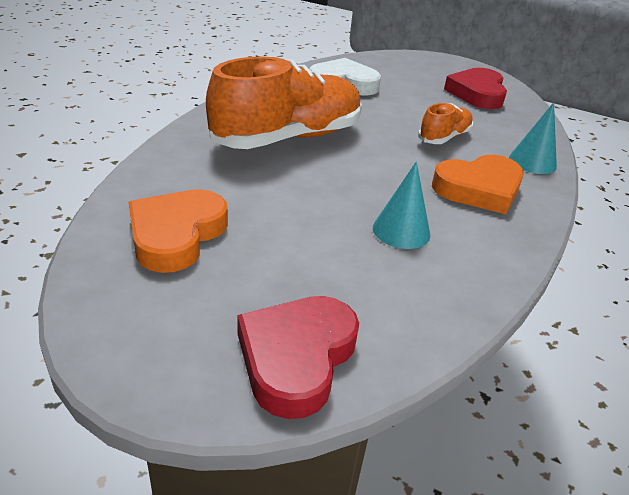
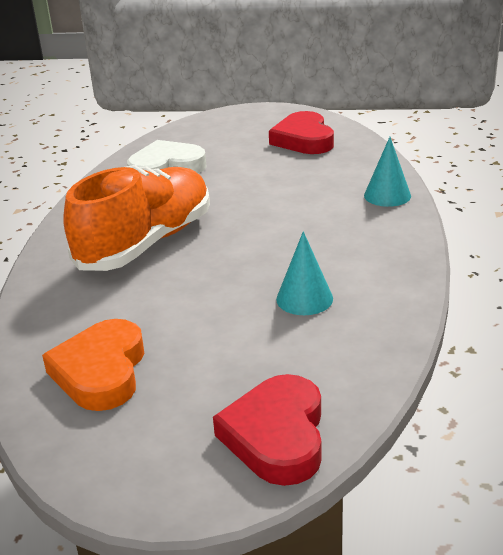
camera: 15 degrees left, 5 degrees down
(444, 137) = (296, 196): orange shoe -> none
(479, 189) = (353, 237): orange heart -> none

